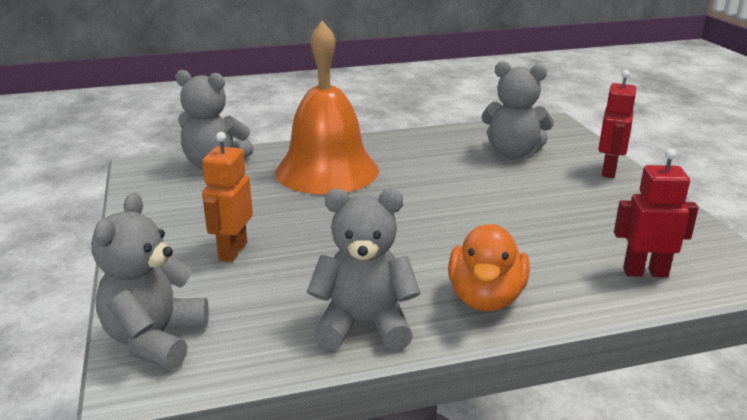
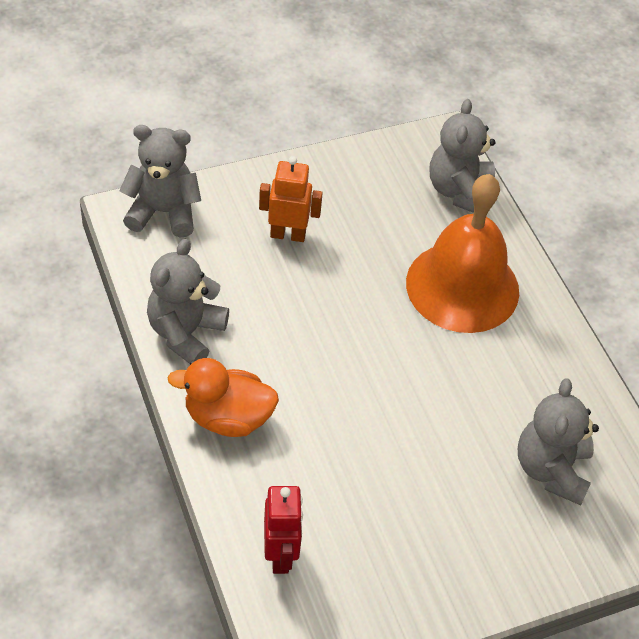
camera: 80 degrees right, 25 degrees up
(364, 325) = (186, 333): grey teddy bear -> grey teddy bear turned 150 degrees counterclockwise
(609, 171) = (518, 571): red robot -> none

